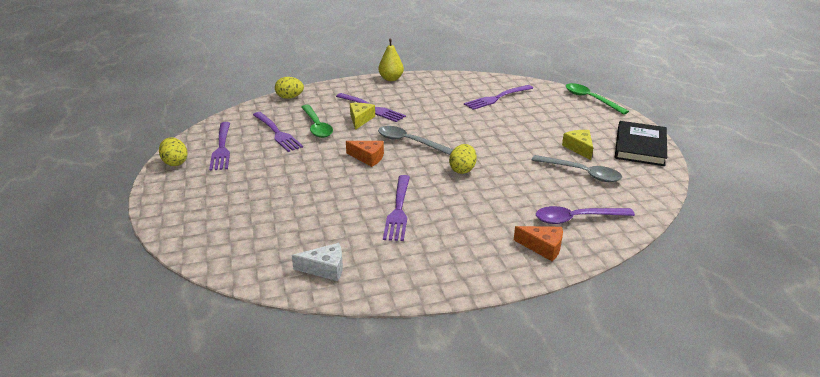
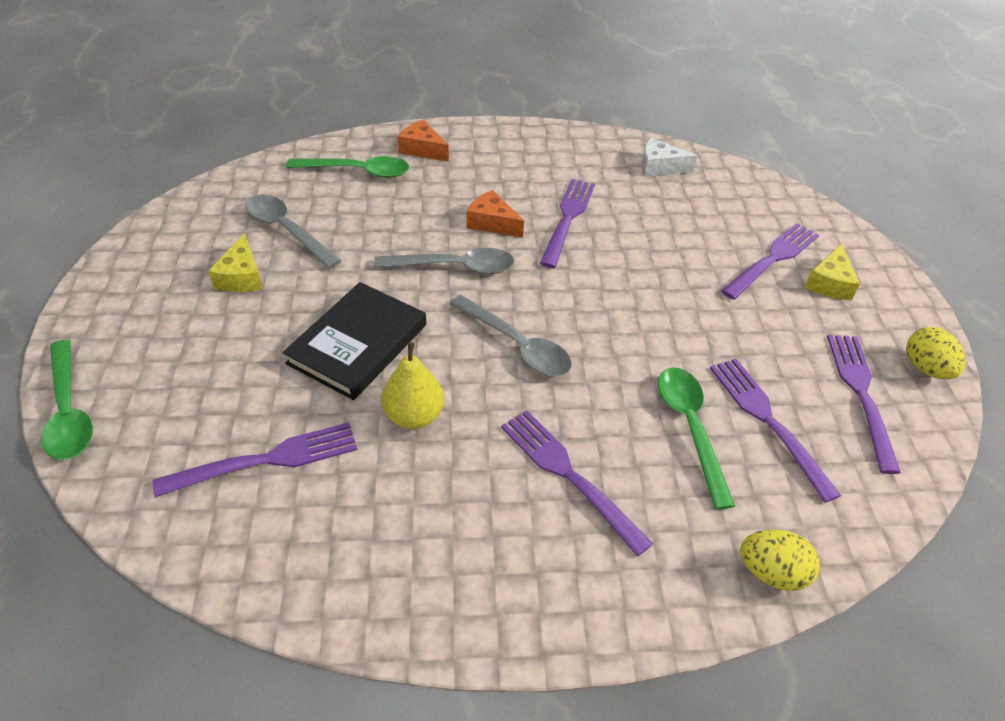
camera: 170 degrees left, 15 degrees up
(245, 206) = (772, 259): none -> purple fork
(360, 119) = (598, 435): yellow cheese -> yellow cheese (829, 283)
(368, 158) = (595, 319): orange cheese -> orange cheese (492, 223)
(391, 79) = (491, 627): yellow pear -> yellow pear (414, 416)
(462, 170) = (454, 267): yellow egg -> grey spoon
(576, 218) = (357, 171): purple spoon -> green spoon
(640, 146) = (142, 262): black book -> black book (358, 344)

